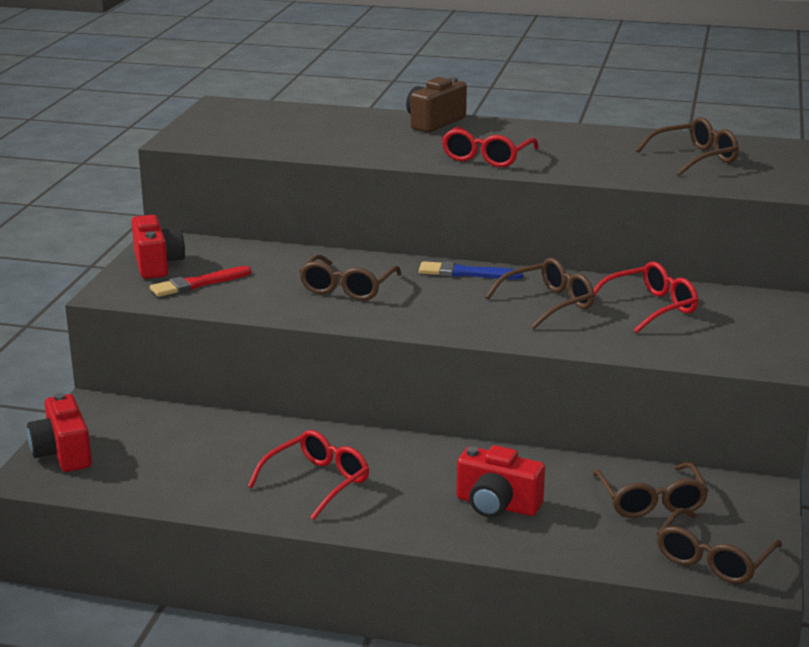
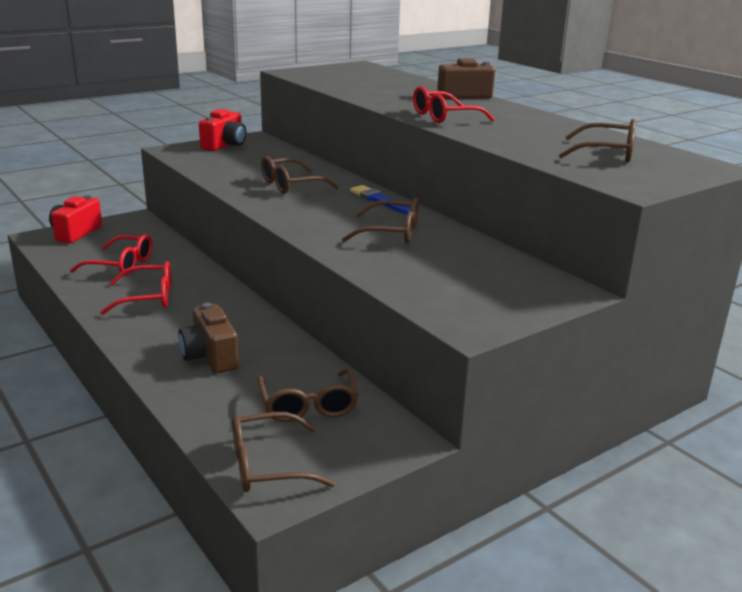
camera: 40 degrees right, 0 degrees up
(198, 284) = (220, 159): red brush -> none
(497, 505) = (210, 357): red camera -> brown camera
(650, 307) = (459, 260): red glasses -> red glasses (121, 265)
(651, 501) = (308, 405): brown glasses -> brown glasses turned 45 degrees counterclockwise

